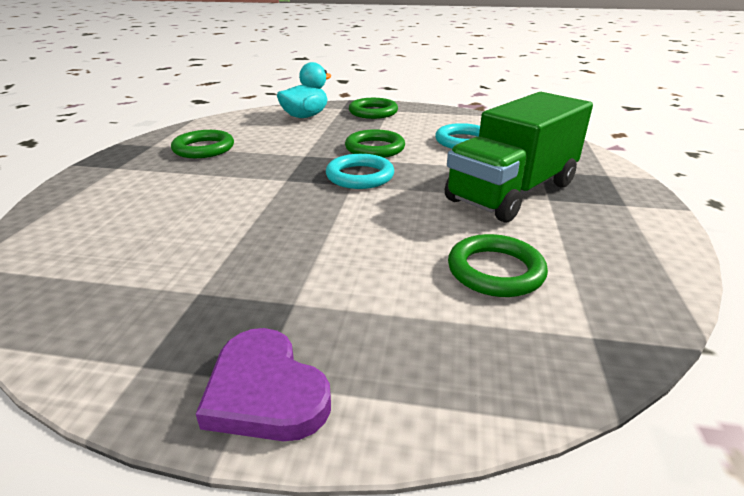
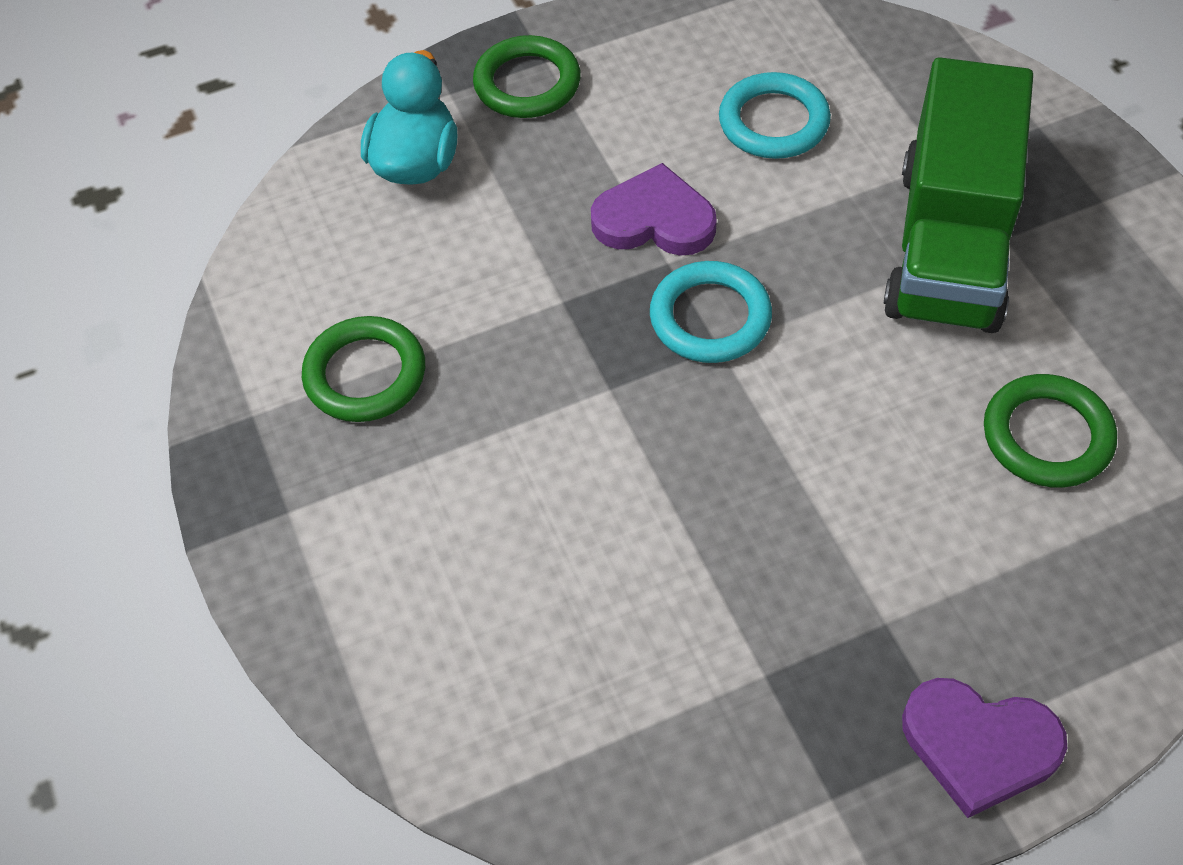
camera: 30 degrees left, 25 degrees up
(375, 148) = (654, 220): green ring -> purple heart

